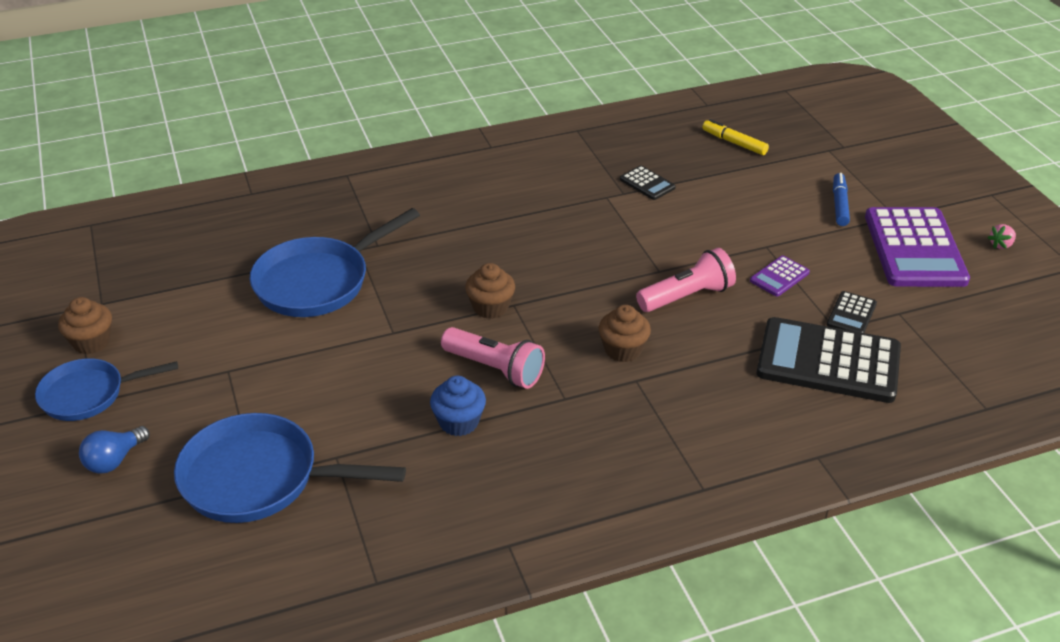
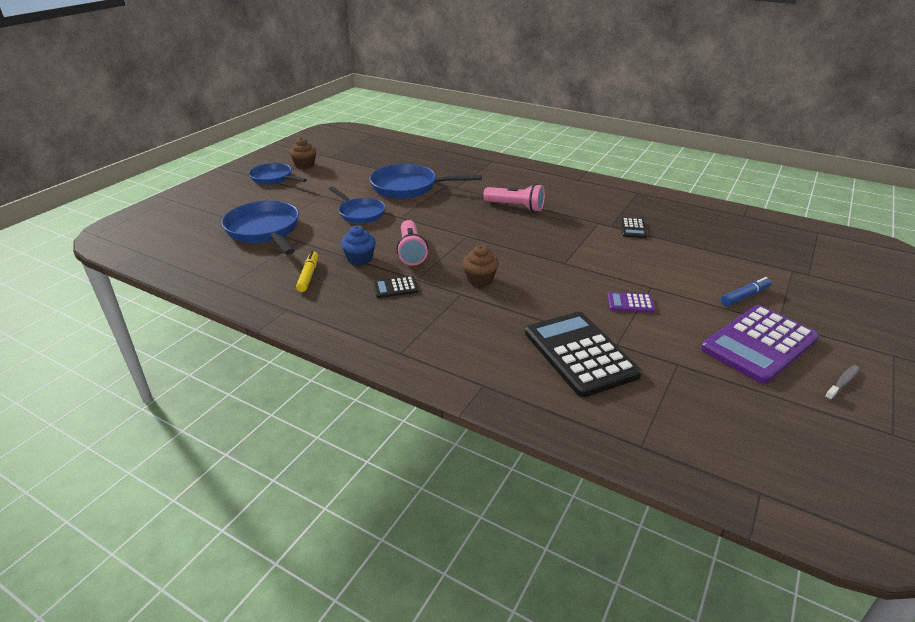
camera: 50 degrees right, 5 degrees down
(114, 460) = (242, 199): blue light bulb -> none
(333, 362) = (360, 213): none -> blue pan
(490, 307) = (455, 231): brown cupcake -> none
(687, 296) = (557, 280): pink flashlight -> pink flashlight (515, 207)
(734, 143) = (727, 237): yellow marker -> yellow marker (308, 275)
(851, 314) = (642, 345): black calculator -> black calculator (395, 288)
(1001, 245) = (842, 383): pink strawberry -> grey toothbrush

